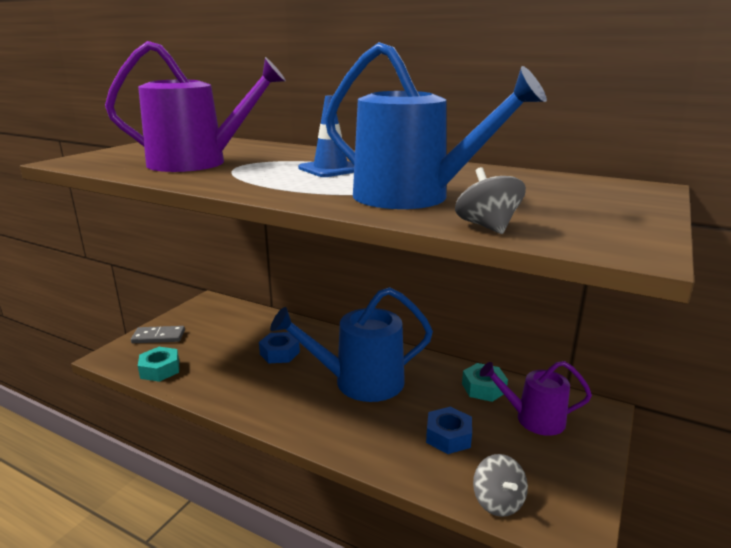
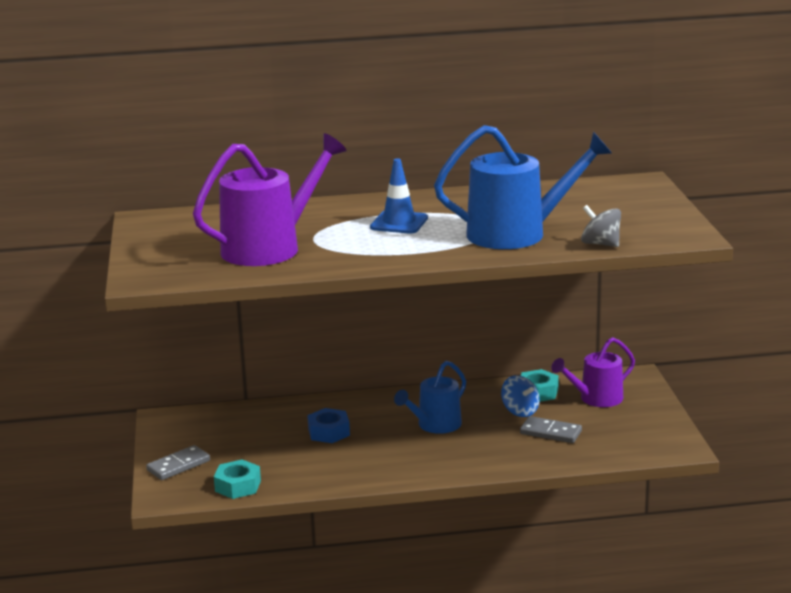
camera: 35 degrees left, 0 degrees up
(360, 382) = (435, 425): blue watering can -> blue watering can, size x0.62
(446, 400) = (520, 411): none -> blue spinning top
(448, 436) = (550, 432): blue nut -> grey domino
(498, 501) = (623, 453): grey spinning top -> none

